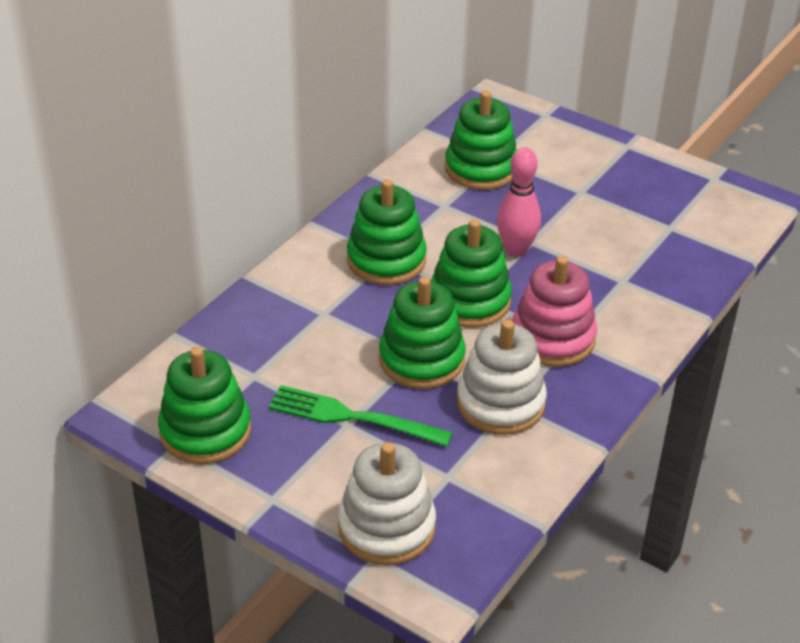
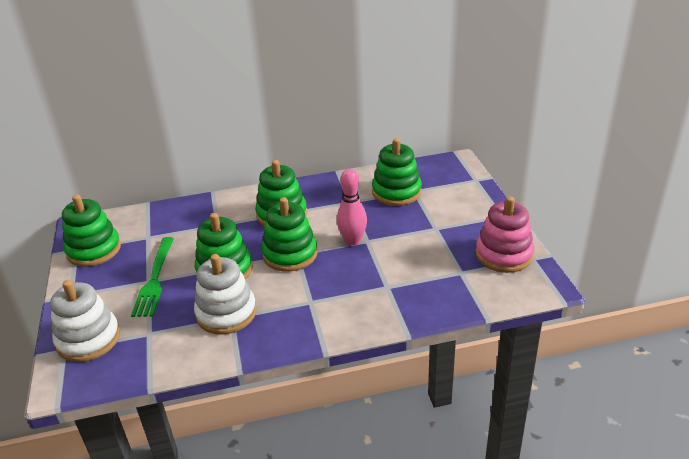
camera: 45 degrees right, 5 degrees down
(353, 417) = (155, 279): green fork -> green fork turned 150 degrees counterclockwise
(553, 338) = (302, 296): pink stacking toy -> pink stacking toy (504, 255)

